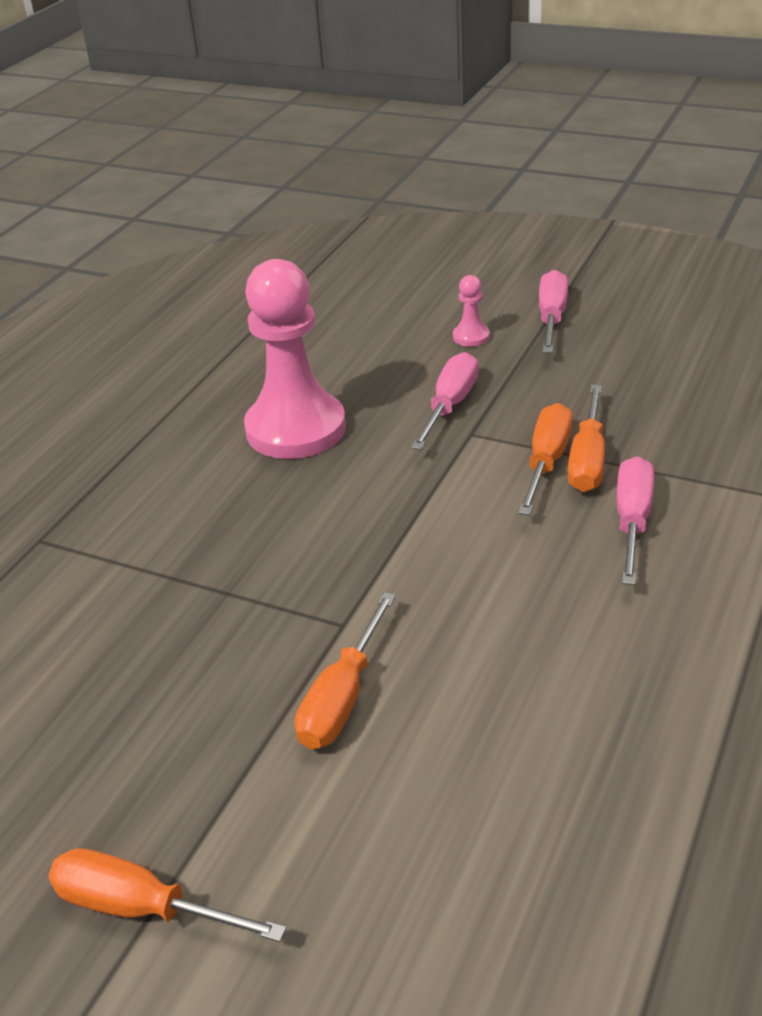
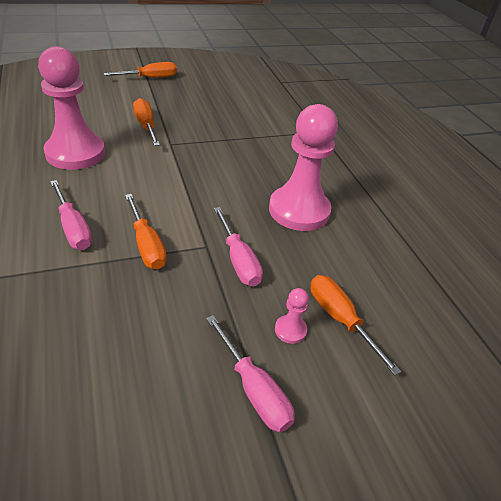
camera: 130 degrees right, 5 degrees up
(545, 674) = (75, 153): none -> pink pawn
(587, 460) = (123, 256): orange screwdriver -> orange screwdriver (340, 319)

